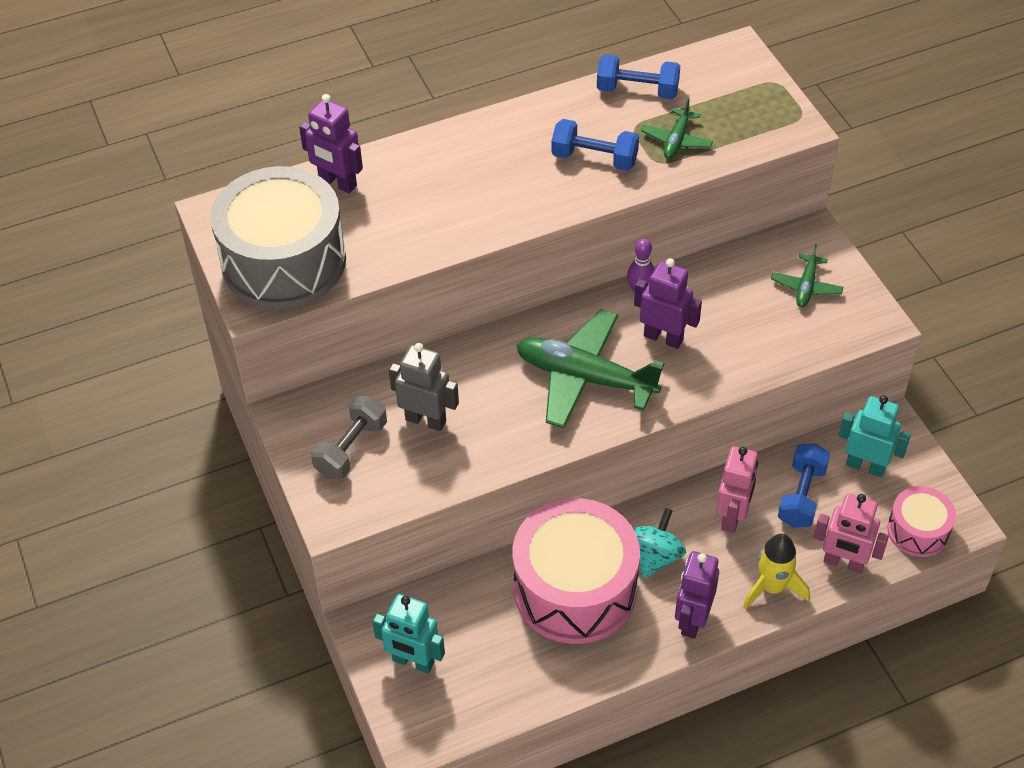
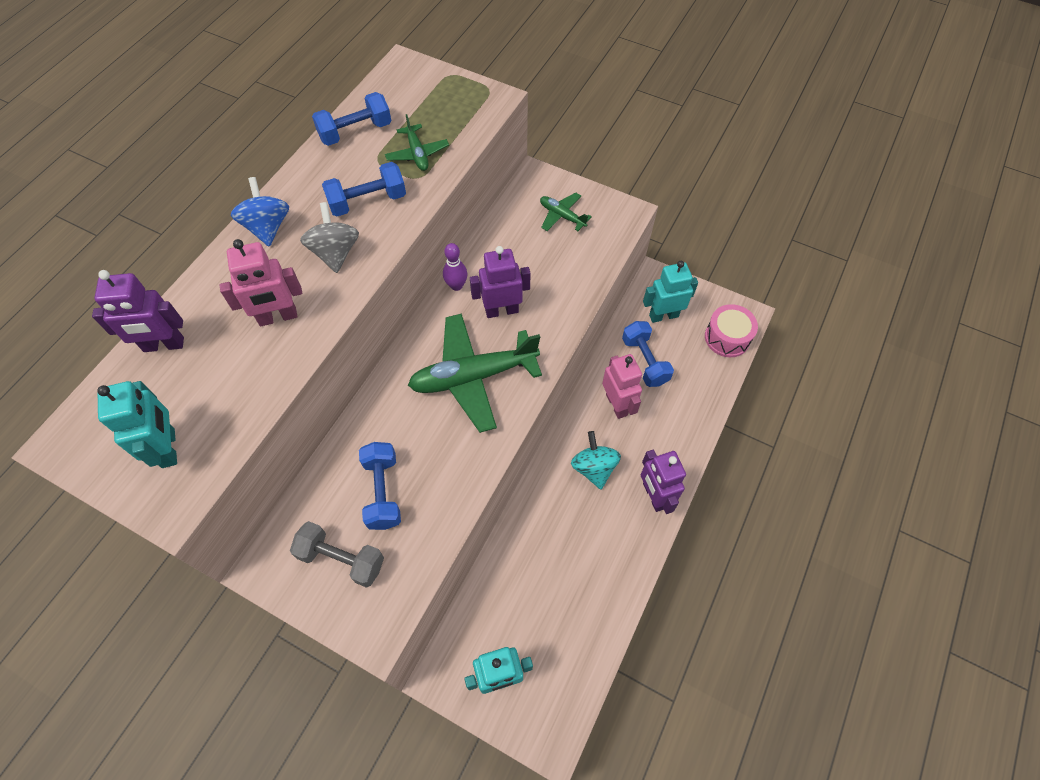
camera: 40 degrees left, 10 degrees up
(284, 261) = (169, 448): grey drum -> turquoise robot
(351, 448) = (342, 559): grey dumbbell -> grey dumbbell turned 60 degrees counterclockwise
(426, 420) = (382, 492): grey robot -> blue dumbbell
(491, 134) = (267, 227): none -> blue spinning top
(529, 187) = (335, 253): none -> grey spinning top
(575, 589) = (563, 531): pink drum -> none
(772, 587) = (680, 436): yellow rocket -> none
(806, 286) = (562, 216): green plane -> green plane turned 150 degrees clockwise
(843, 563) = (706, 389): pink robot -> pink robot (278, 317)

